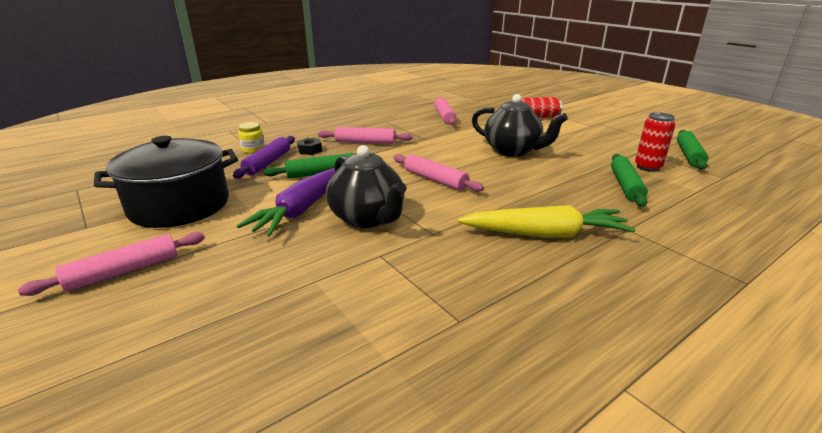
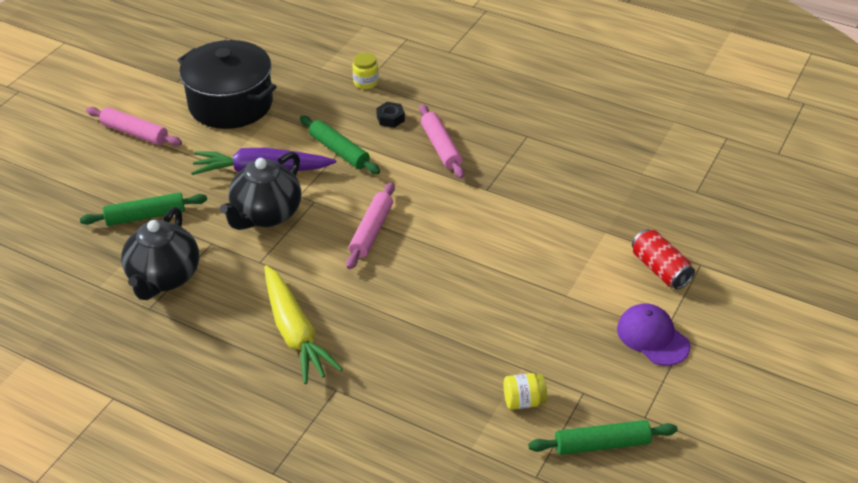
camera: 65 degrees right, 15 degrees up
(267, 163) = (341, 107): purple rolling pin -> none
(444, 116) = (587, 179): pink rolling pin -> none
(512, 151) = (498, 271): black teapot -> black teapot (164, 278)
(594, 128) = (652, 337): none -> purple cap
(626, 186) = (447, 383): green rolling pin -> green rolling pin (145, 216)
(648, 167) = (523, 401): red can -> yellow jar

